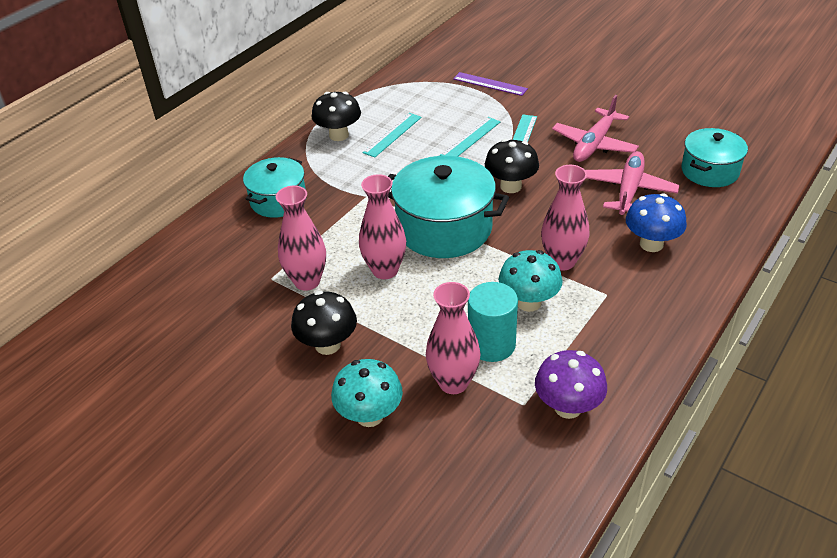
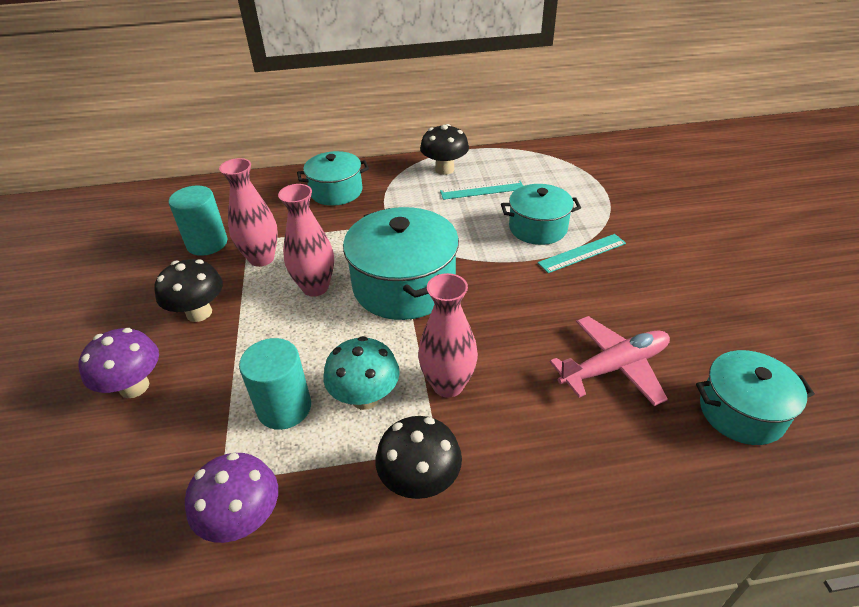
camera: 45 degrees right, 0 degrees up
(238, 302) = (207, 243): none -> turquoise cylinder
(369, 415) = (134, 386): turquoise mushroom -> purple mushroom
(453, 382) = (213, 413): pink vase -> none
(470, 138) = (538, 228): turquoise ruler -> turquoise pot
(490, 84) = (625, 193): purple ruler -> none
(510, 186) = (508, 288): black mushroom -> black mushroom (420, 481)
(594, 144) = (645, 300): pink plane -> none
(651, 244) = (555, 436): blue mushroom -> none

